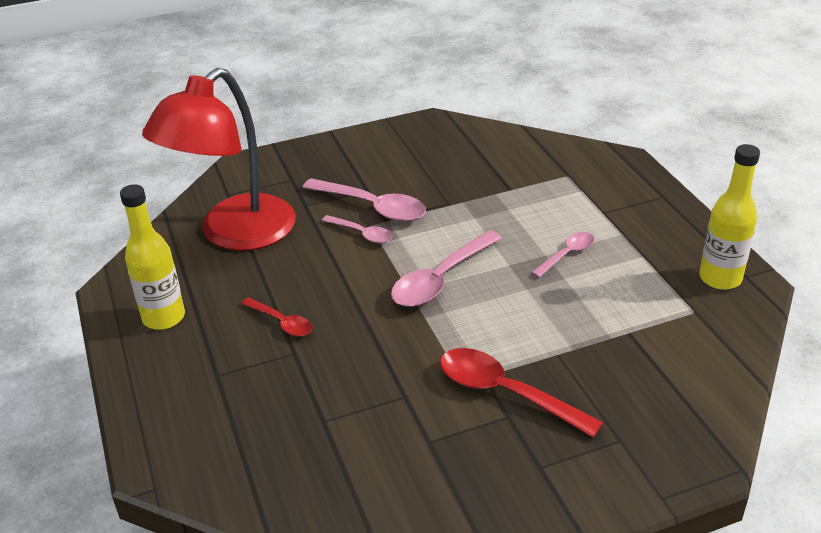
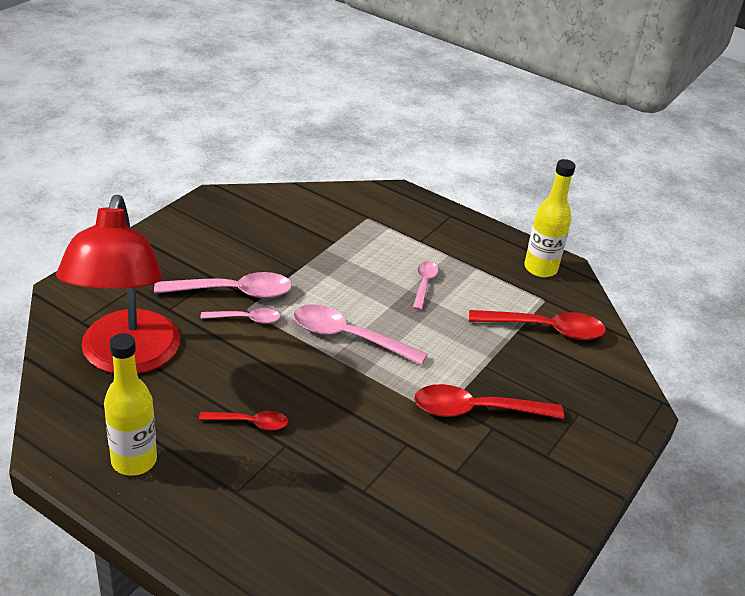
camera: 40 degrees left, 0 degrees up
(440, 279) = (348, 337): pink spoon -> pink spoon turned 105 degrees clockwise
(664, 342) = (545, 329): none -> red spoon

